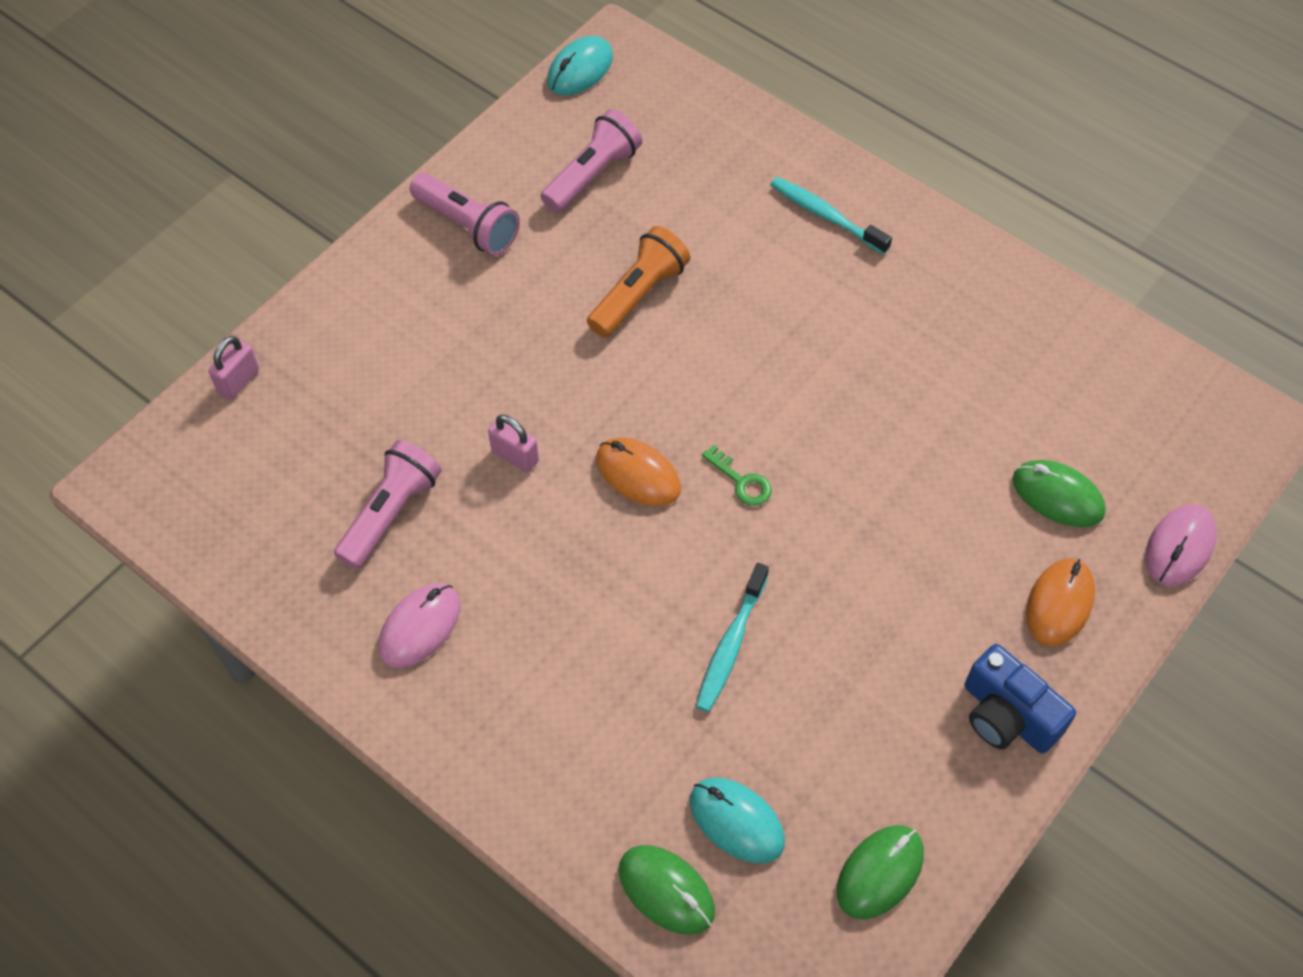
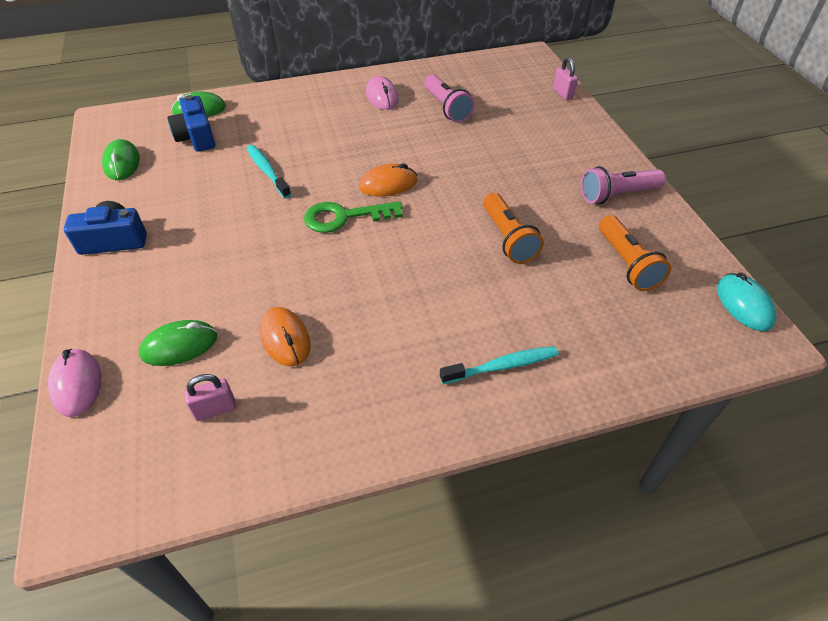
camera: 125 degrees right, 10 degrees down
(515, 456) = (440, 151): pink padlock -> pink padlock (215, 409)
(592, 175) = (626, 263): pink flashlight -> orange flashlight
(736, 821) = (196, 137): turquoise mouse -> blue camera
(742, 481) = (344, 217): green key -> green key, size x1.84
(1059, 604) = (128, 299): orange mouse -> orange mouse (285, 339)

